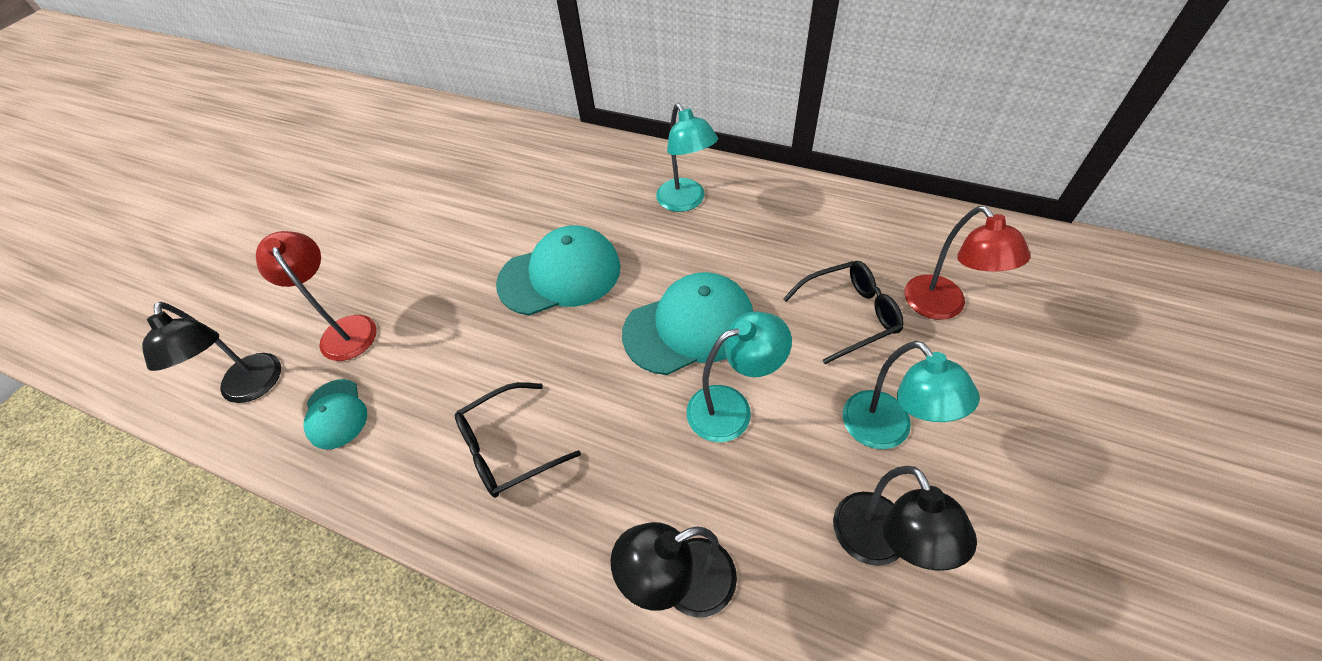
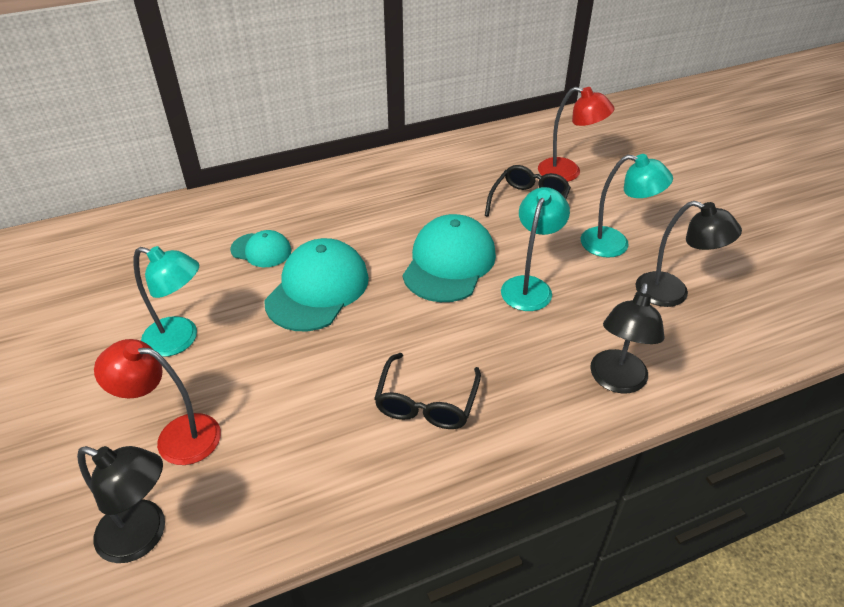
camera: 50 degrees left, 10 degrees down
(336, 414) = (259, 488): turquoise cap -> turquoise cap (261, 250)
(685, 202) = (349, 198): turquoise lamp -> turquoise lamp (180, 339)

